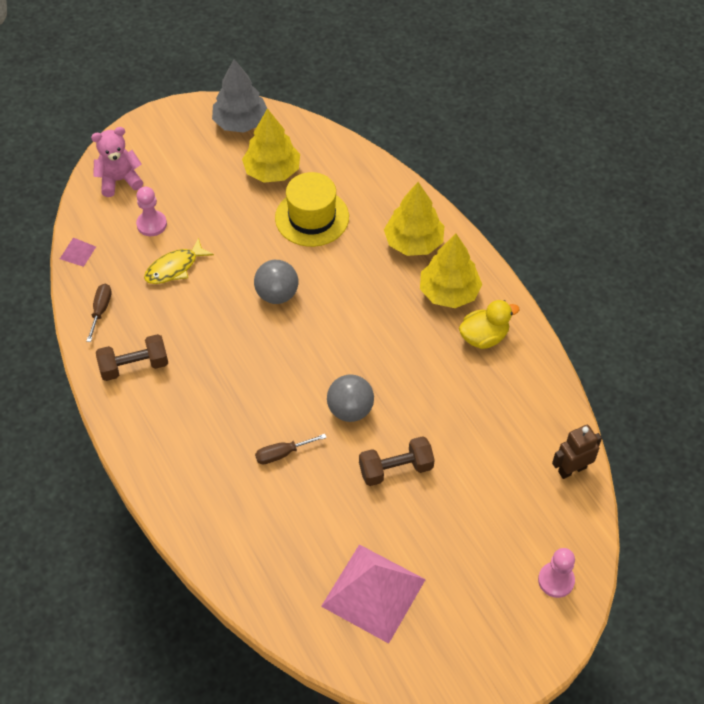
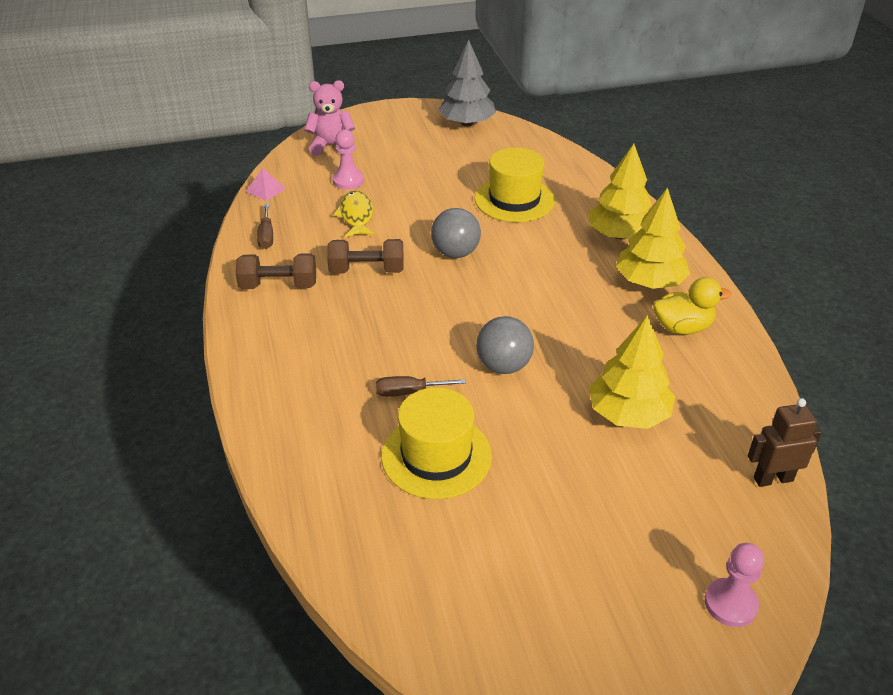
camera: 15 degrees right, 15 degrees down
(101, 310) = (266, 236): brown screwdriver -> brown screwdriver turned 150 degrees clockwise
(174, 268) = (356, 216): yellow fish -> yellow fish turned 105 degrees clockwise
(272, 171) = (485, 160): yellow tree -> yellow tree (628, 414)
(321, 509) = (436, 456): none -> yellow hat
(373, 592) = (473, 562): pink pyramid -> none
(395, 469) = (541, 433): brown dumbbell -> brown dumbbell (367, 270)

